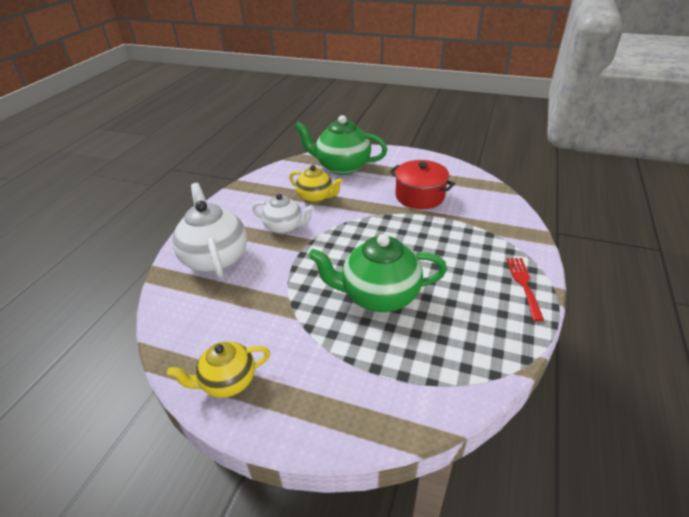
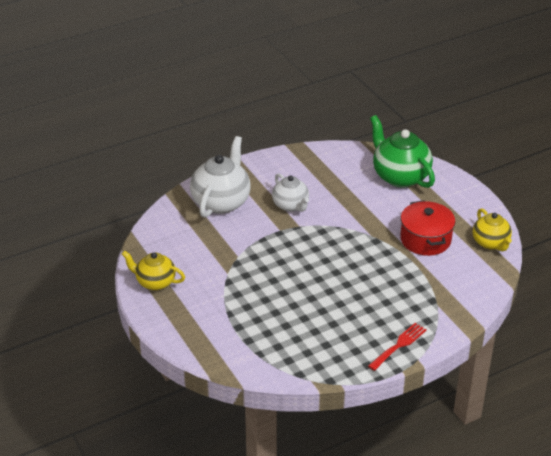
camera: 40 degrees right, 0 degrees up
(316, 197) = (343, 193): yellow teapot -> yellow teapot (491, 243)
(378, 296) = (293, 291): green teapot -> none

